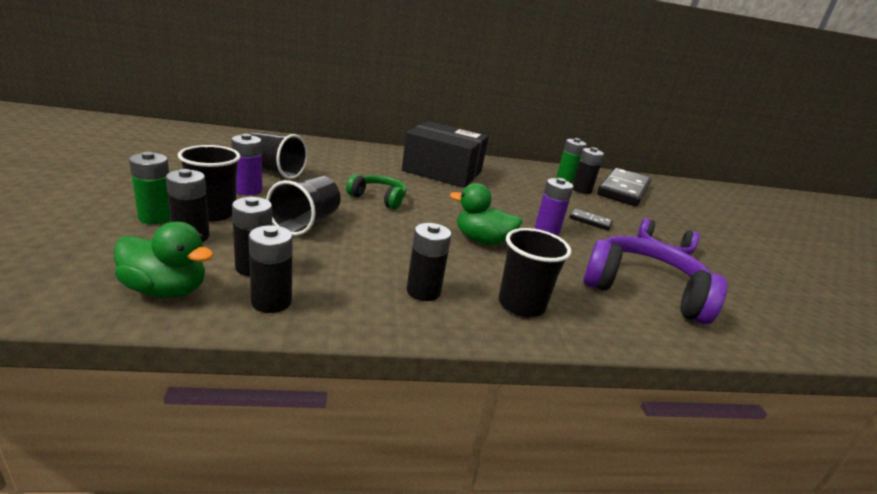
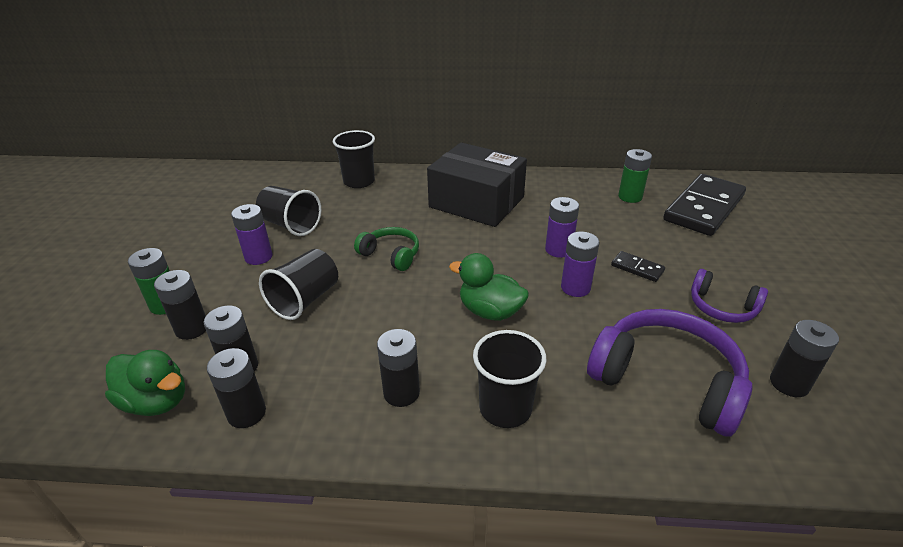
camera: 15 degrees right, 10 degrees up
(214, 213) = (219, 294): black cup -> black cup (359, 181)
(523, 206) = (558, 250): none -> purple battery
(581, 190) = (645, 214): black battery -> black battery (789, 383)

